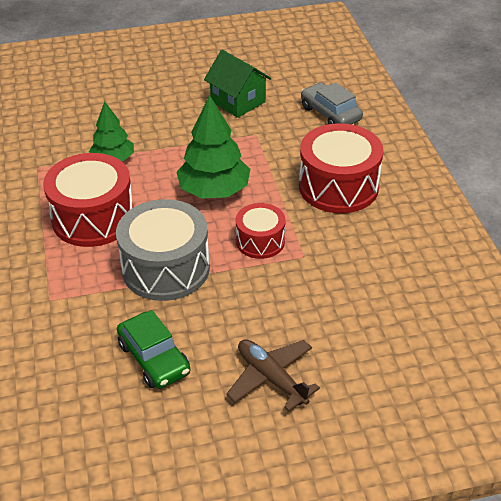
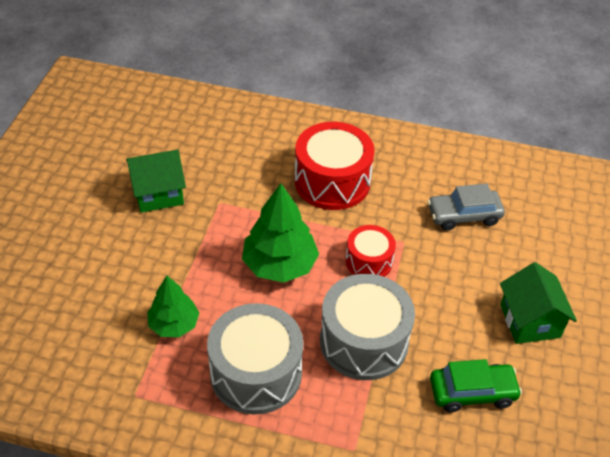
camera: 65 degrees left, 5 degrees up
(93, 218) = (256, 373): red drum -> grey drum
(271, 378) = (530, 321): brown plane -> green house
(330, 114) = (230, 141): grey car -> grey car (464, 215)

